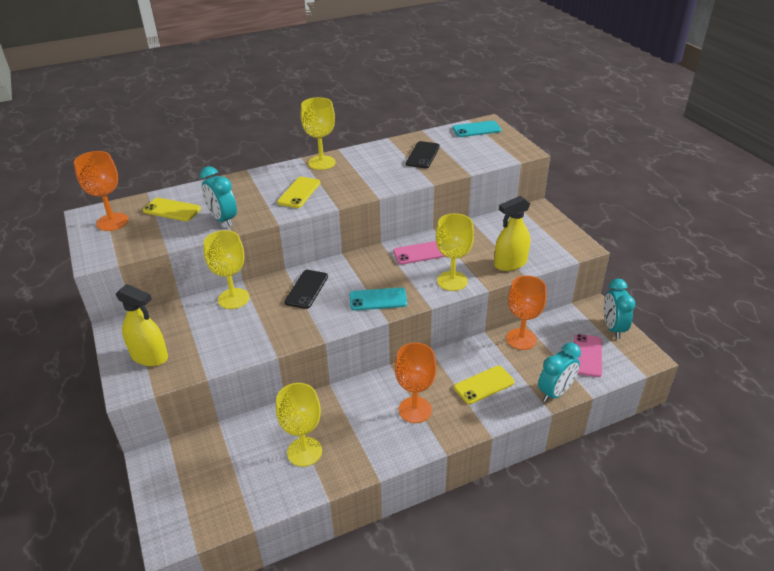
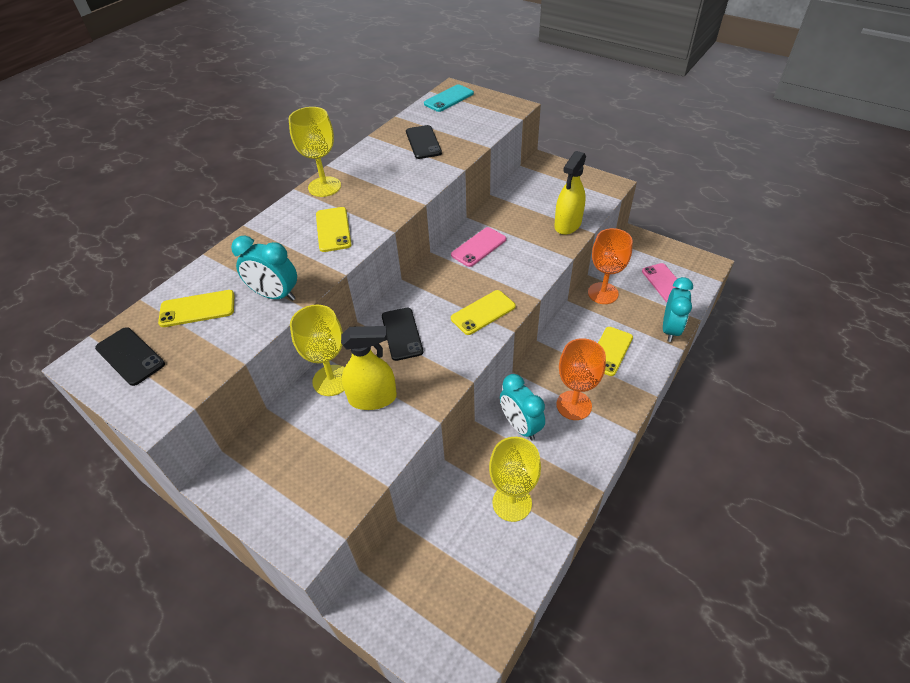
camera: 30 degrees left, 10 degrees up
(112, 222) = (130, 356): orange goblet -> black phone
(149, 356) = (296, 495): yellow spray bottle -> yellow spray bottle (372, 398)
(378, 299) = (483, 312): turquoise phone -> yellow phone
(452, 281) = (533, 263): yellow goblet -> none
(613, 328) = (663, 250): turquoise clock -> turquoise clock (520, 426)

